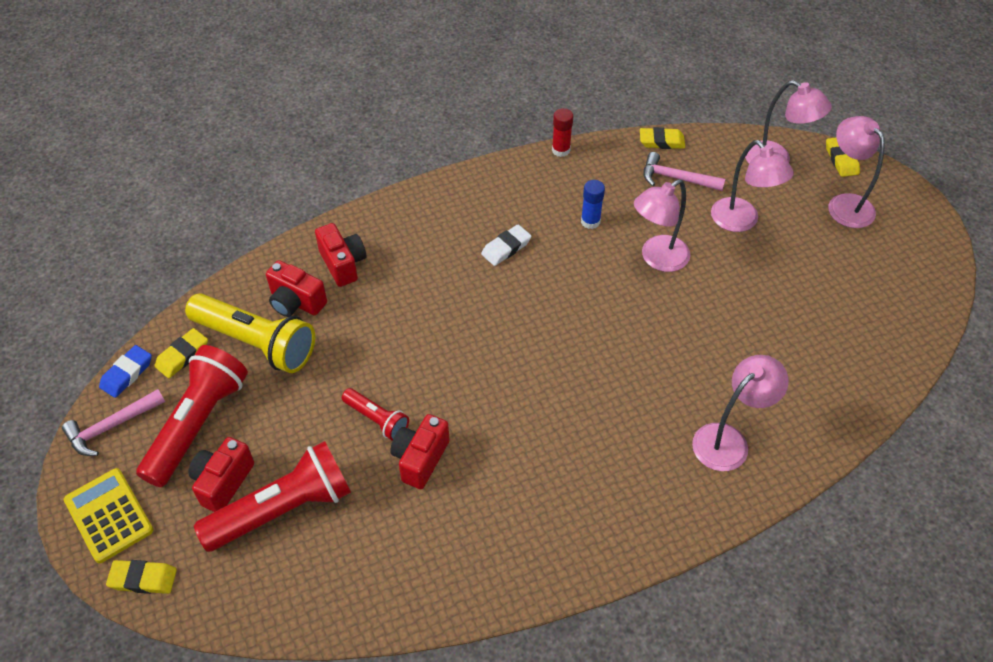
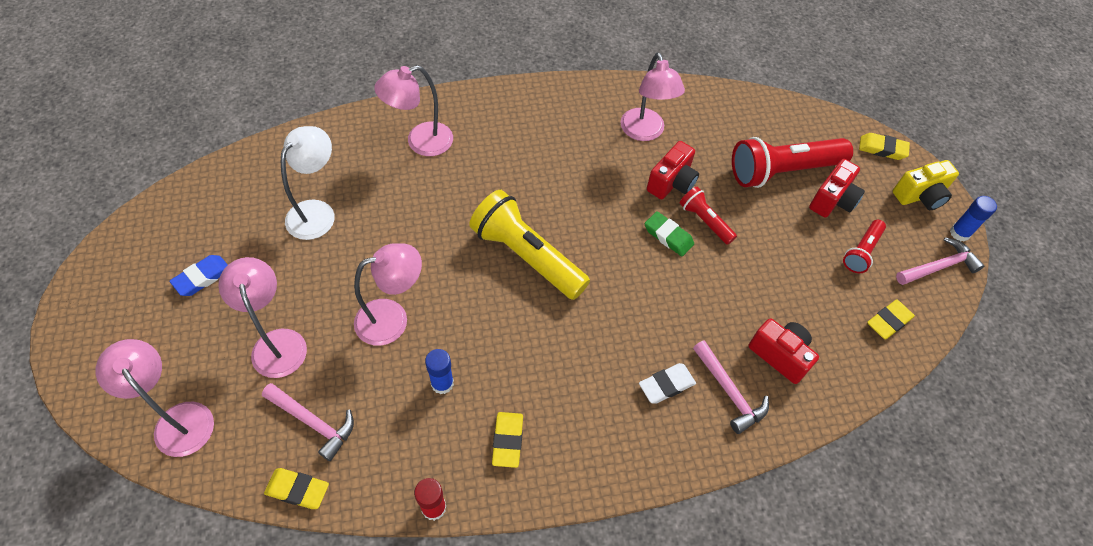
camera: 170 degrees left, 5 degrees up
(73, 475) = (959, 233): none -> blue glue stick
(109, 515) = (920, 196): yellow calculator -> yellow camera
(127, 374) = (939, 314): blue eraser -> blue eraser (202, 277)
(198, 424) = (861, 252): red flashlight -> red flashlight, size x0.52
(256, 343) = (817, 318): yellow flashlight -> yellow flashlight (527, 256)
(343, 264) = (729, 392): red camera -> pink hammer
(416, 393) = (668, 236): none -> green eraser
(506, 248) = (547, 370): white eraser -> white eraser (666, 385)
(786, 335) = (317, 212): none -> white lamp
(841, 159) = (100, 402): yellow eraser -> yellow eraser (507, 441)
(844, 204) = (149, 338): pink lamp -> pink lamp (645, 132)

